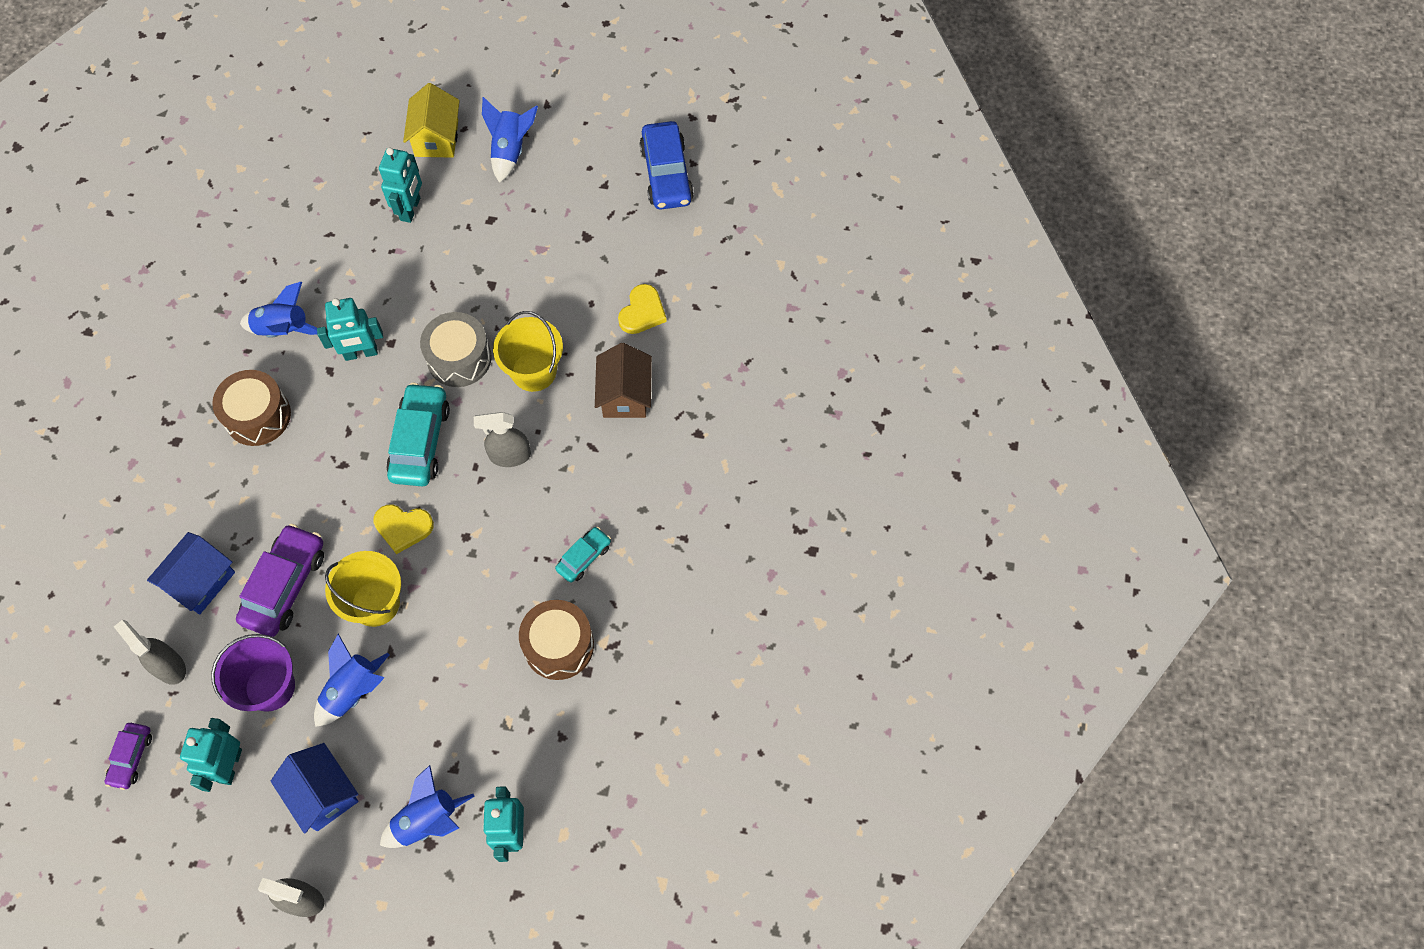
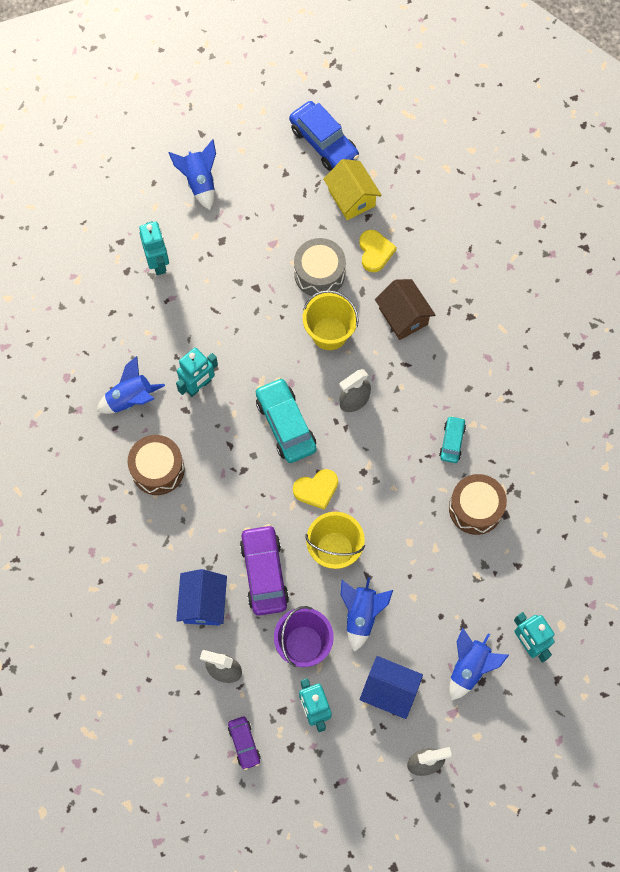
camera: 30 degrees left, 5 degrees up
(436, 138) = (138, 200): yellow house -> yellow house (351, 198)
(459, 358) = (271, 352): grey drum -> grey drum (319, 274)

